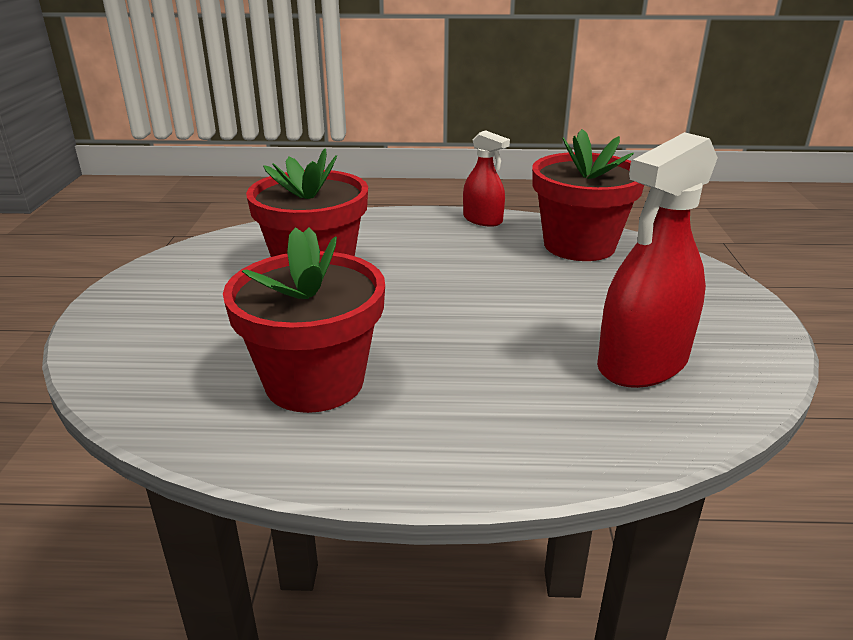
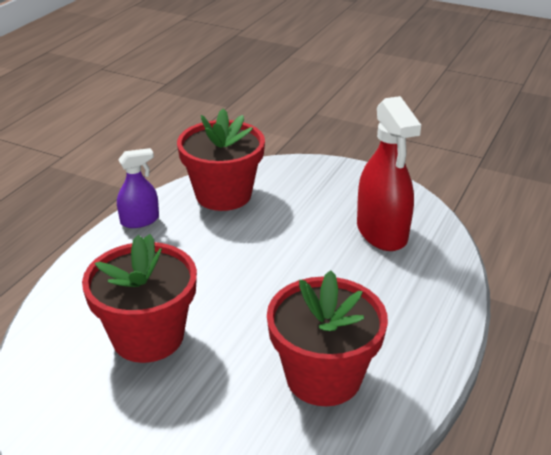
camera: 65 degrees left, 5 degrees up
(482, 220) = (140, 220): red spray bottle -> purple spray bottle

